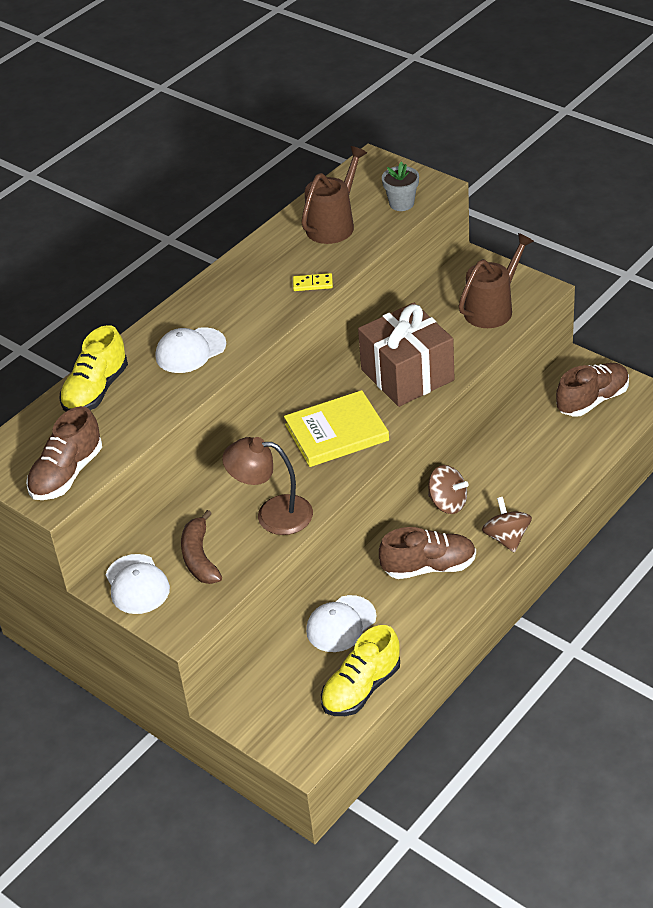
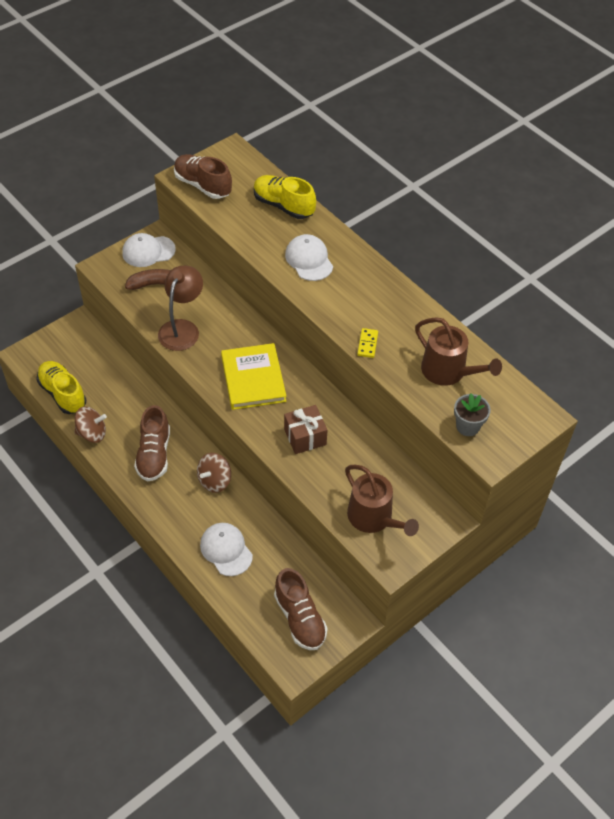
camera: 95 degrees right, 10 degrees up
(341, 624) = (123, 392): white cap -> white cap (226, 550)
(407, 375) = (305, 437): brown gift -> brown gift, size x0.57
(506, 538) = (163, 511): brown spinning top -> brown spinning top (92, 433)

